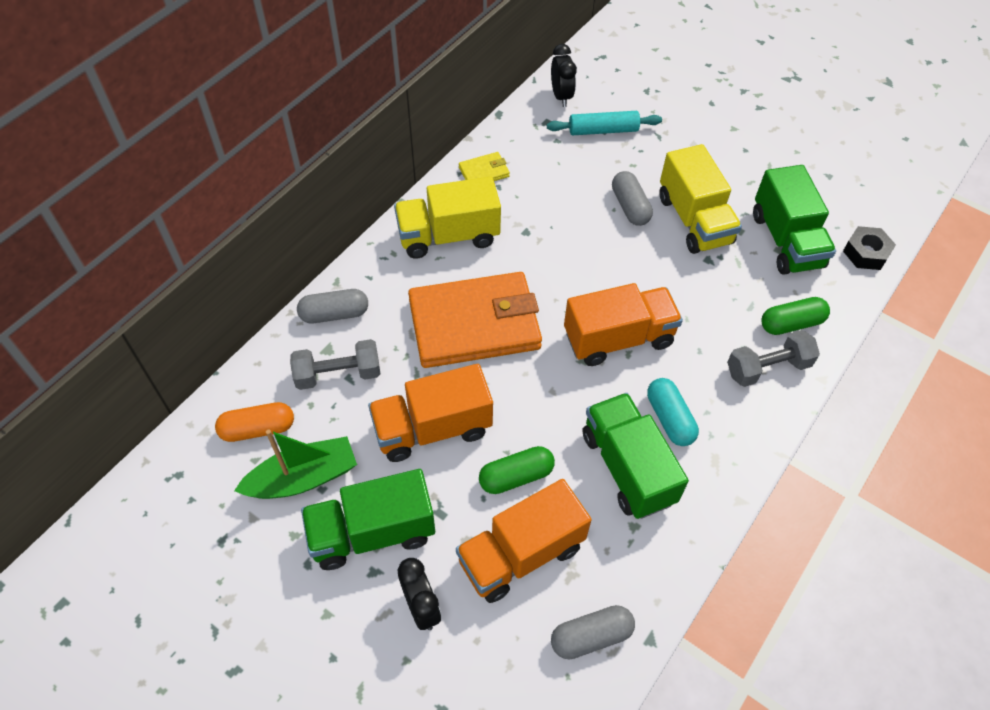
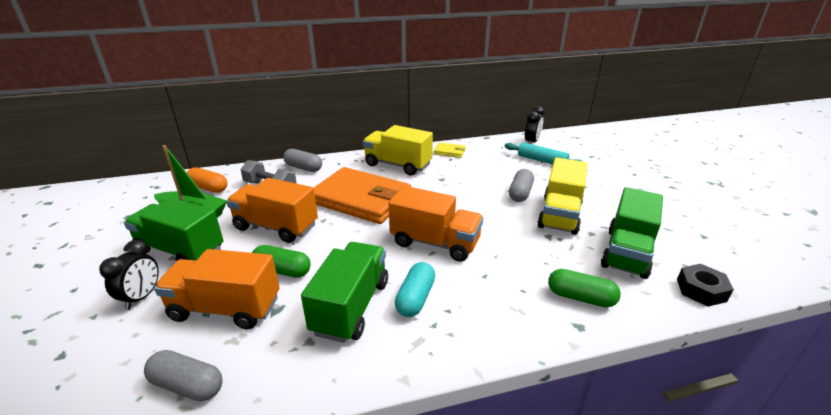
camera: 40 degrees right, 25 degrees down
(767, 368) = (529, 312): grey dumbbell -> none

